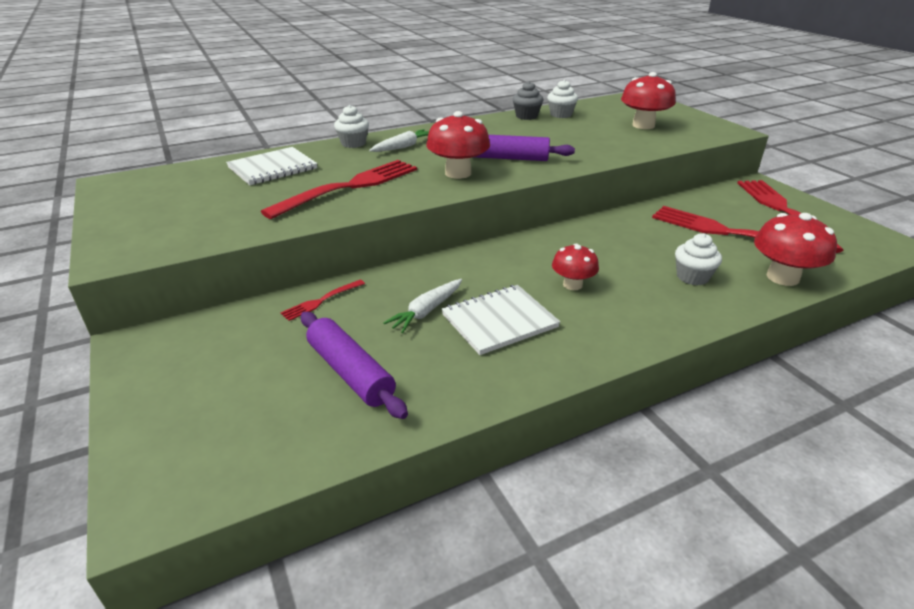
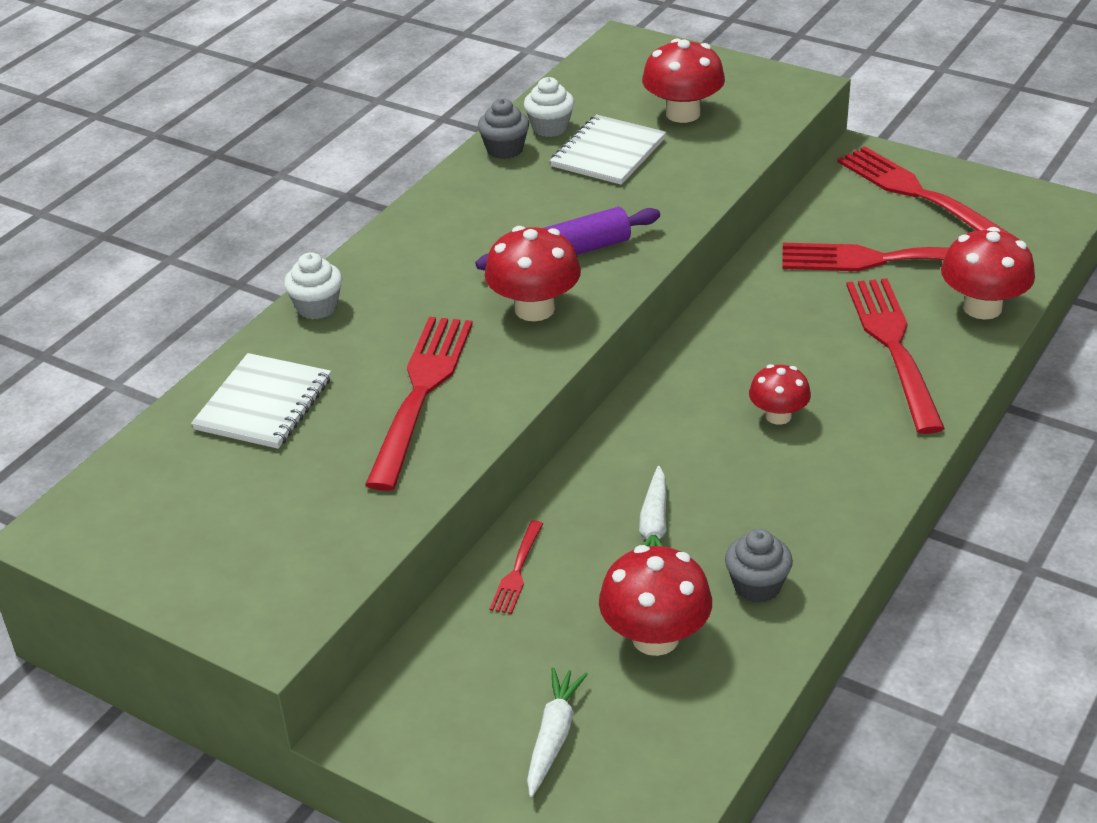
camera: 30 degrees left, 5 degrees up
(350, 372) = (655, 637): purple rolling pin -> red mushroom
(403, 147) = (400, 286): white carrot -> white carrot (553, 736)
(451, 372) = (757, 586): none -> grey cupcake
(499, 321) = (745, 501): white notebook -> white notebook (608, 153)
(692, 277) = (893, 347): white cupcake -> red fork

